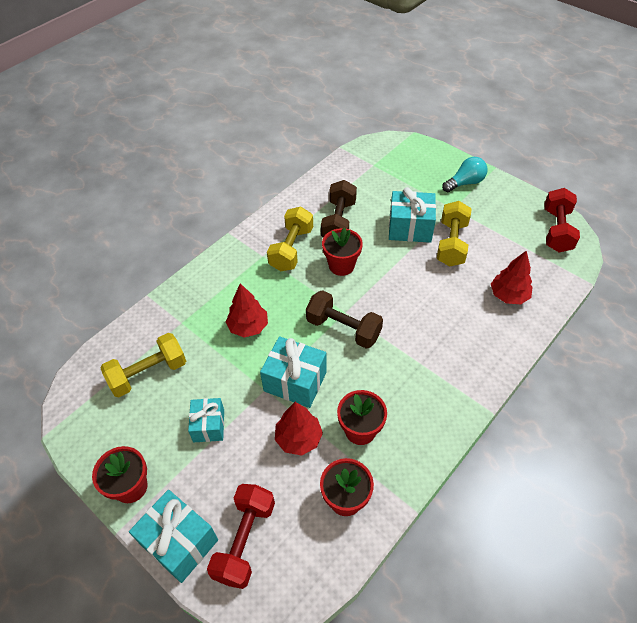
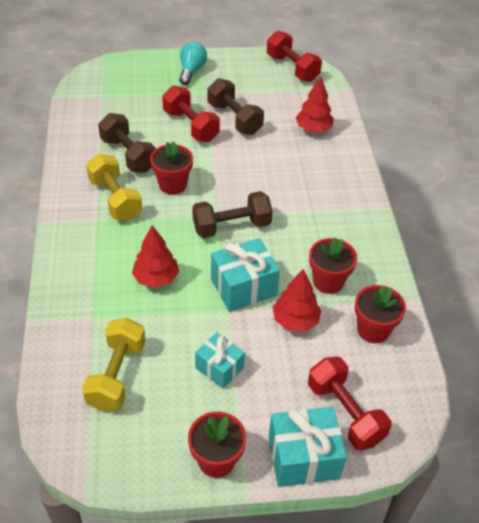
camera: 50 degrees left, 5 degrees down
(410, 228) = (191, 126): turquoise gift -> red dumbbell
(451, 243) = (234, 119): yellow dumbbell -> brown dumbbell

